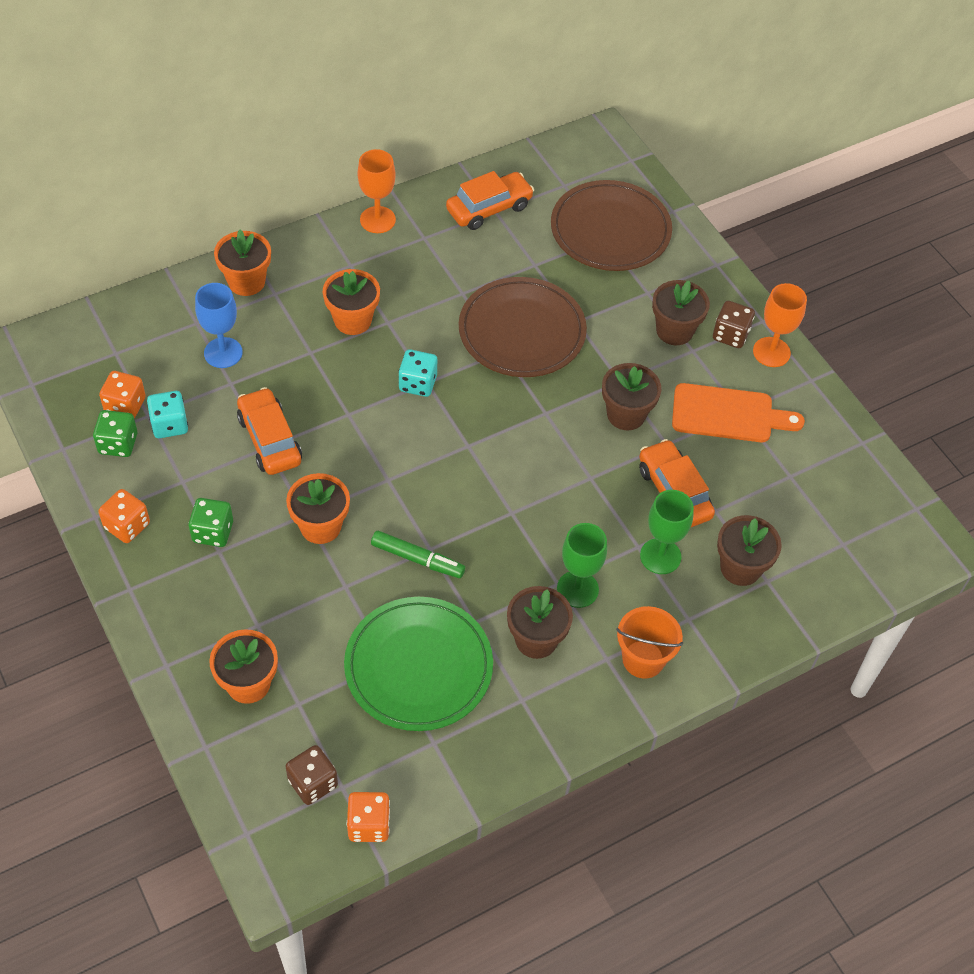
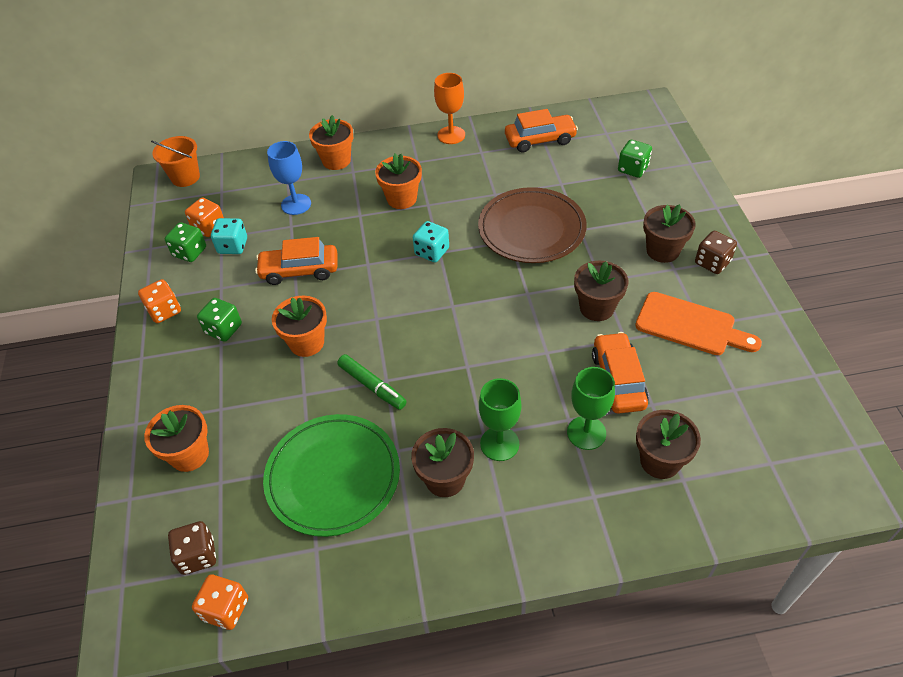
camera: 25 degrees right, 5 degrees down
(269, 440) = (299, 270): orange car -> orange car turned 90 degrees counterclockwise
(610, 230) = (633, 169): brown plate -> green dice
(643, 659) = (537, 523): orange bucket -> orange bucket (185, 177)
(771, 352) = (746, 283): orange goblet -> none

